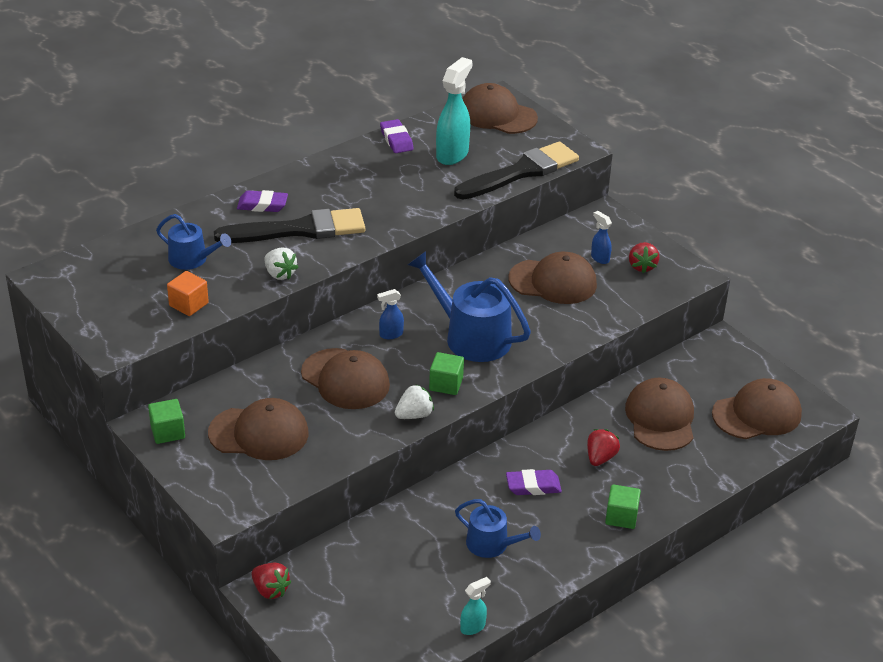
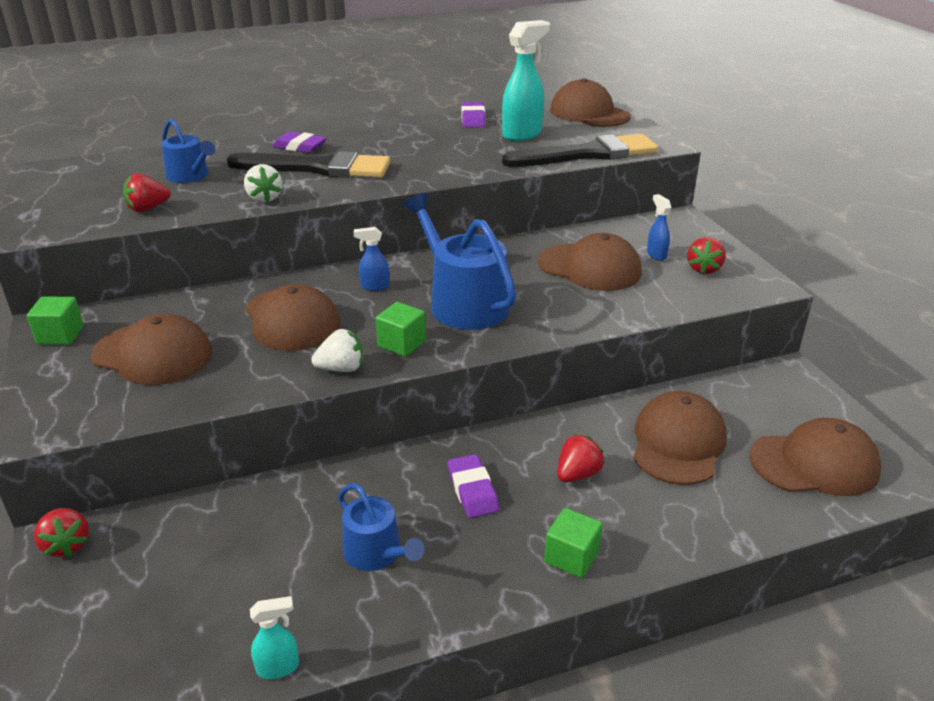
camera: 20 degrees right, 5 degrees down
(188, 304) = (148, 209): orange cube -> red strawberry
(533, 486) = (472, 490): purple eraser -> purple eraser turned 60 degrees clockwise

